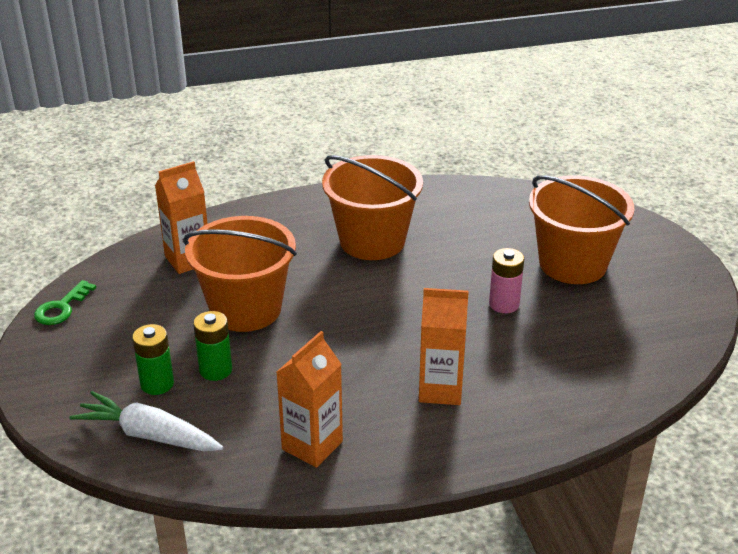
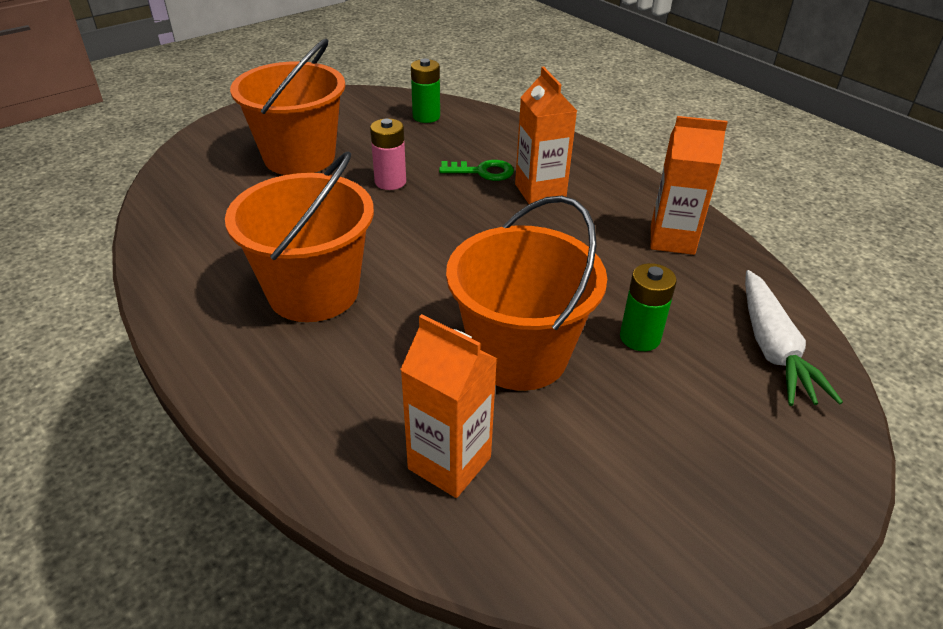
camera: 115 degrees left, 5 degrees up
(61, 308) = (666, 571): green key -> green key (482, 172)
(157, 384) = (703, 376): green battery -> green battery (426, 116)

